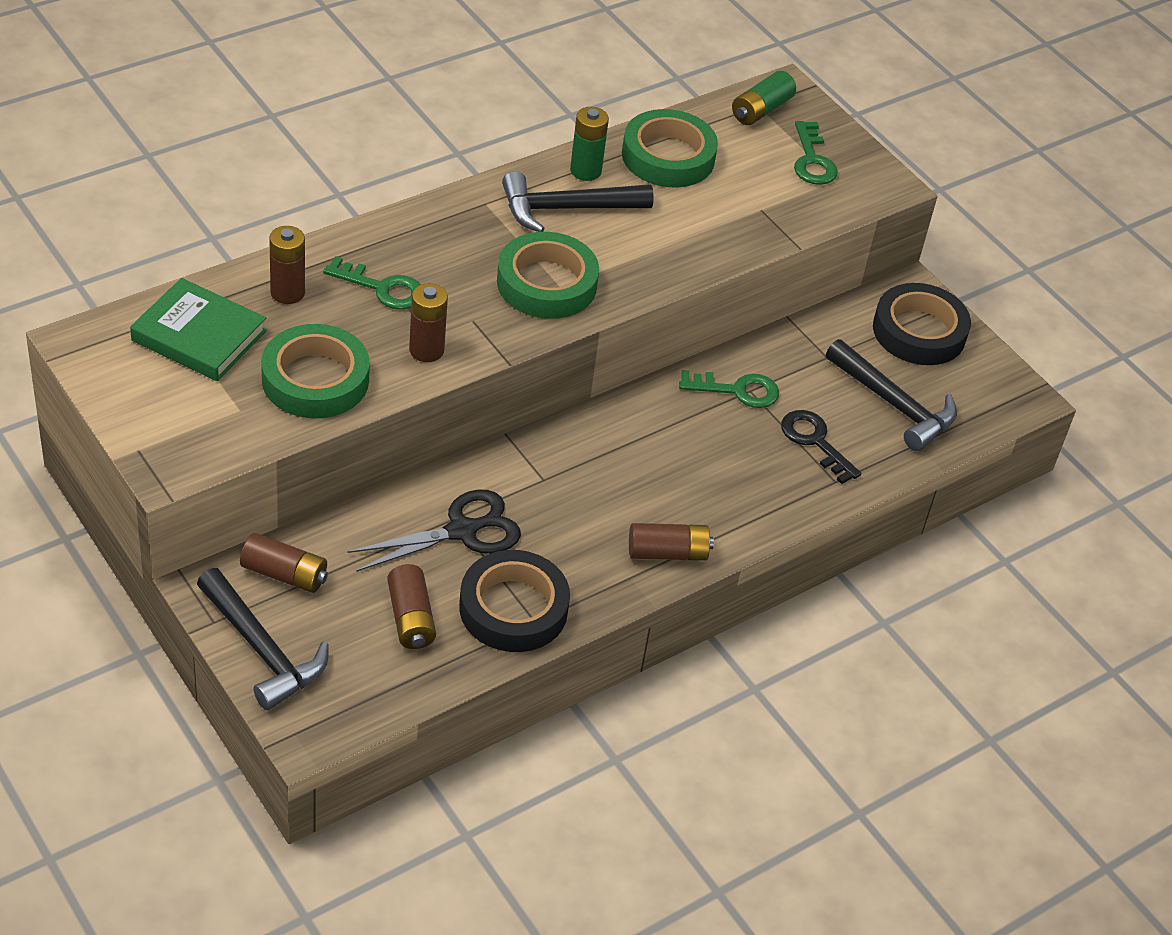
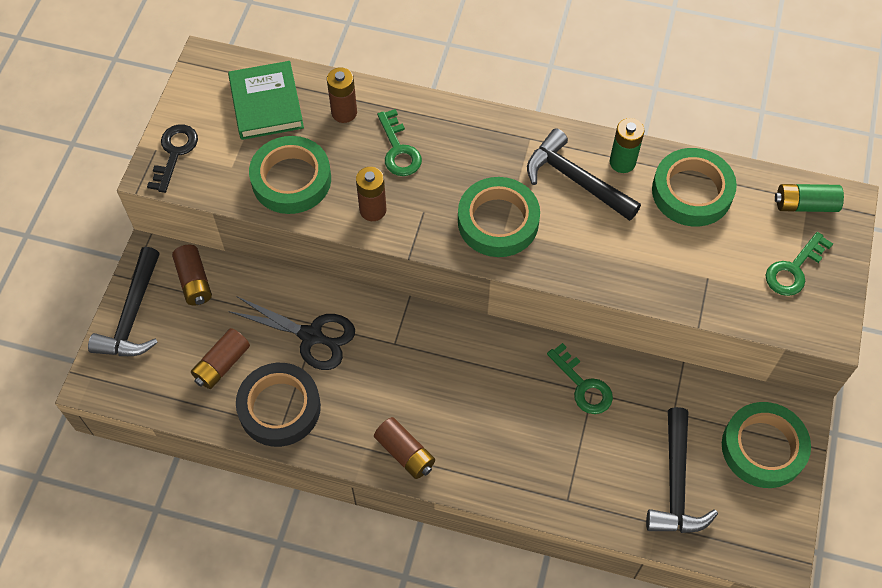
camera: 55 degrees right, 15 degrees up
(815, 442) = (588, 462): black key -> black key (174, 153)
(919, 331) = (763, 448): black tape -> green tape

